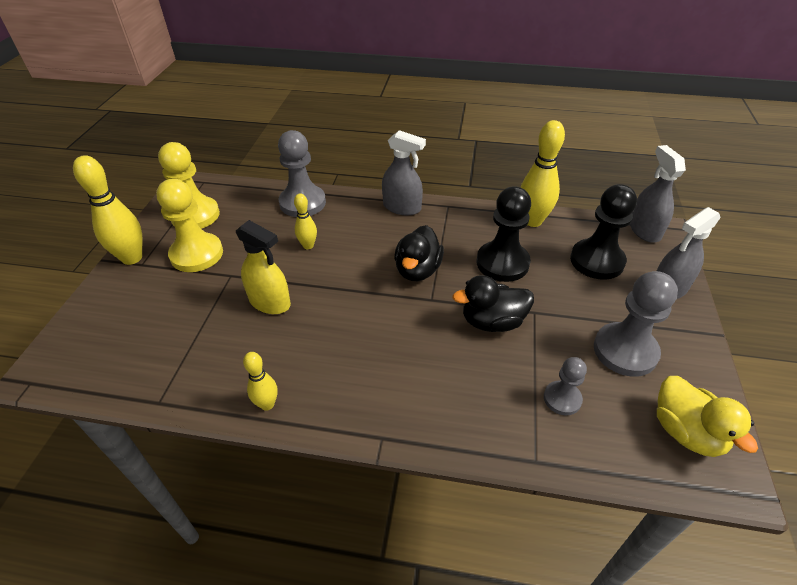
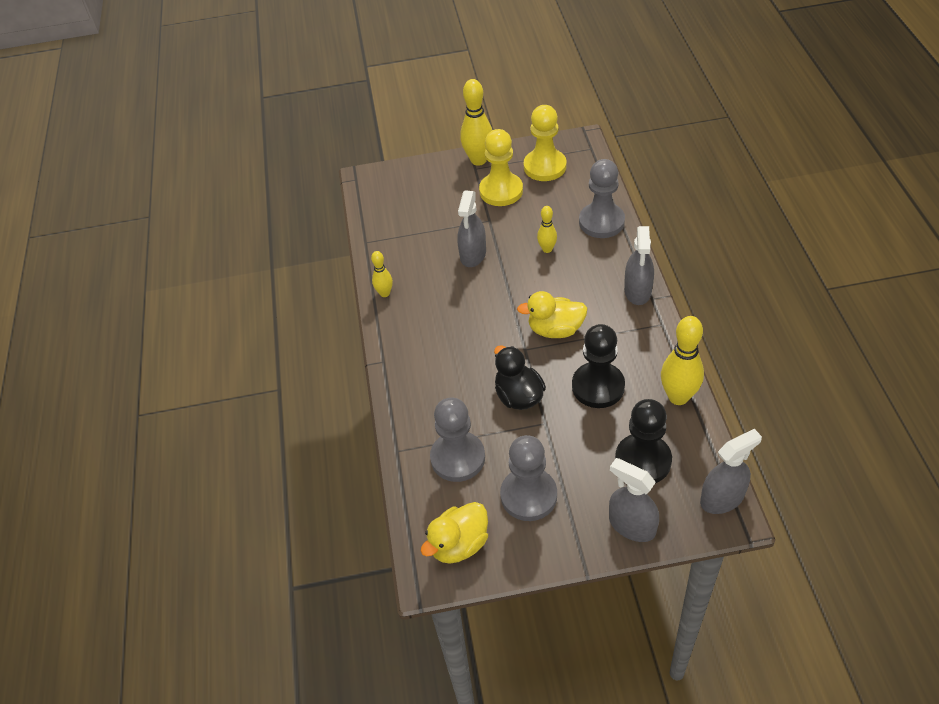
camera: 75 degrees right, 5 degrees up
(270, 302) = (473, 254): yellow spray bottle -> grey spray bottle
(417, 270) = (555, 329): black duck -> yellow duck
(562, 399) = (458, 458): grey pawn -> grey pawn, size x1.79

